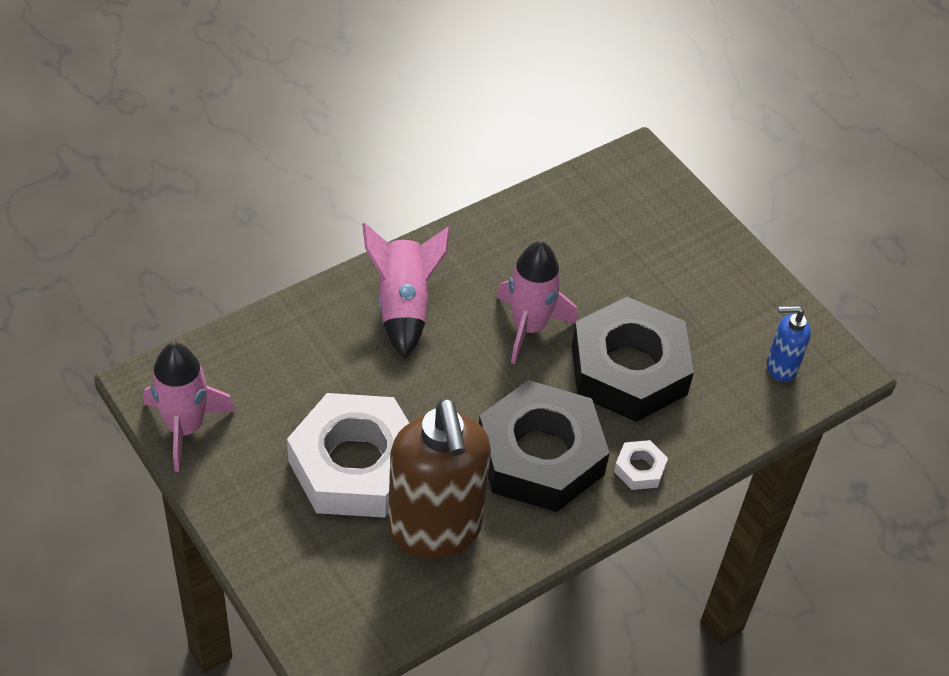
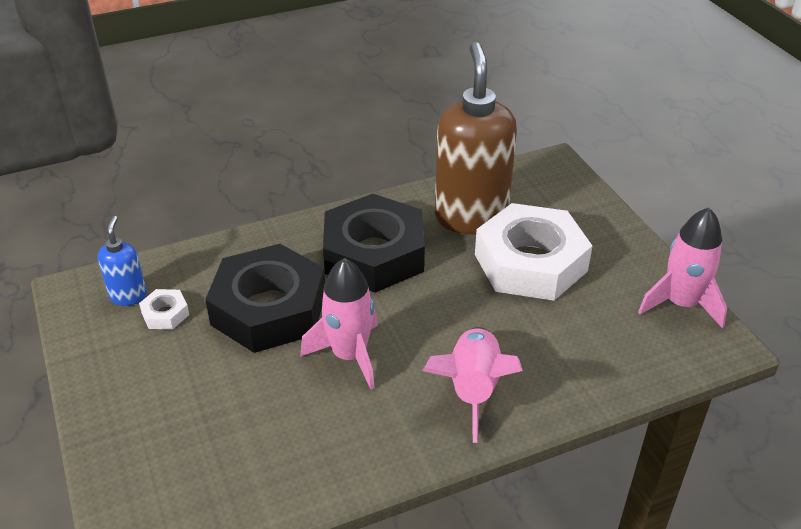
camera: 165 degrees left, 10 degrees down
(639, 469) = (296, 237): white nut -> white nut (165, 314)
(780, 367) = (128, 296): blue soap dispenser -> blue soap dispenser turned 105 degrees counterclockwise

